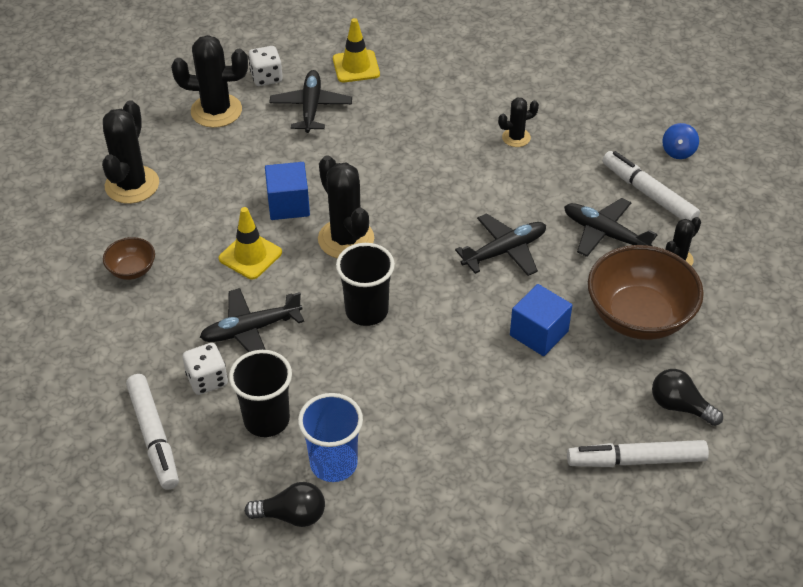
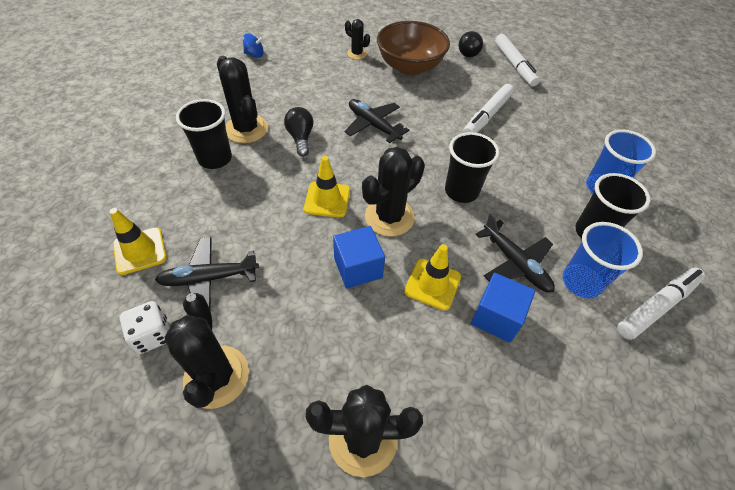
camera: 105 degrees left, 5 degrees up
(132, 270) = (490, 390): brown bowl -> none
(207, 380) = (581, 282): white dice -> blue cup
(292, 515) = (655, 202): black light bulb -> black light bulb (300, 138)
(385, 193) = (327, 199): none -> yellow traffic cone
(469, 112) = (215, 159): none -> black cup
(516, 137) = (246, 129): black cactus -> black cactus, size x1.84
(539, 333) = (442, 104): blue cube -> blue cube (496, 317)
(605, 234) = (342, 82): black plane -> none
(649, 194) = (299, 65): white marker -> white marker (487, 115)

